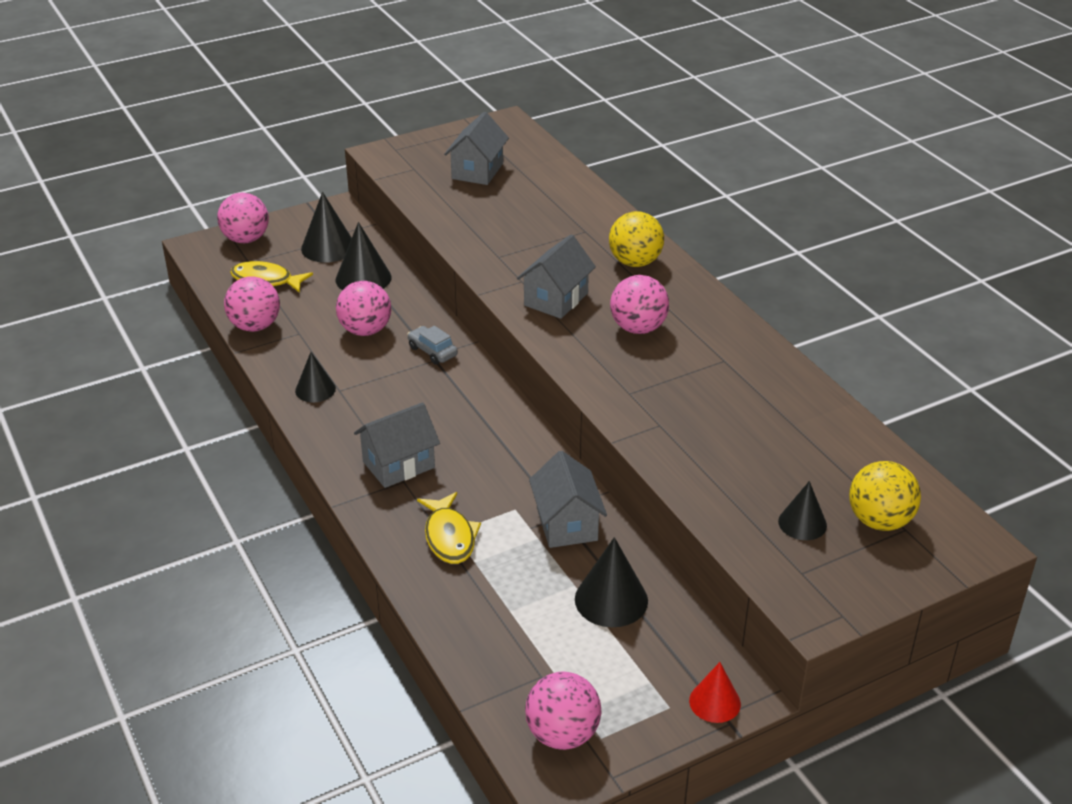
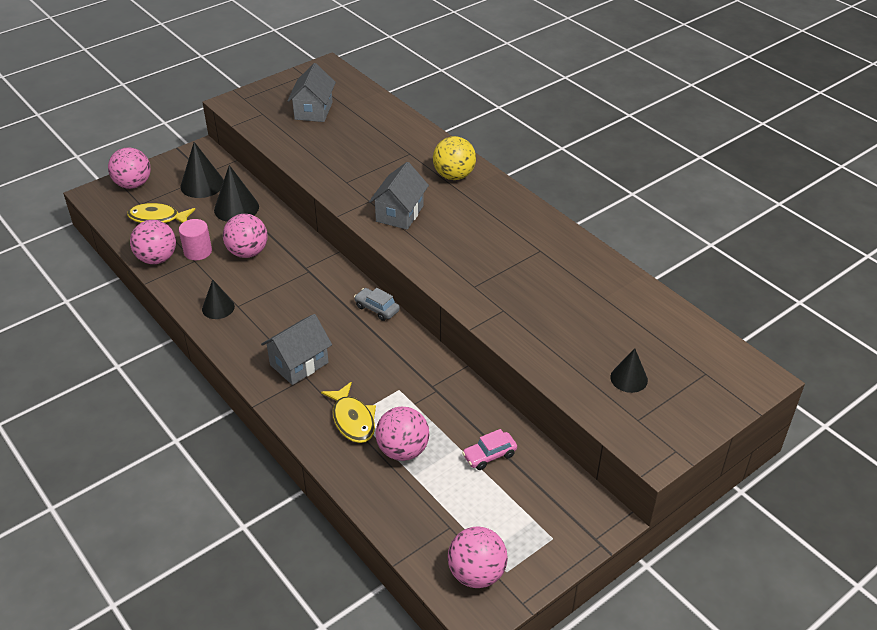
camera: 10 degrees left, 5 degrees up
(305, 323) = (198, 251): none -> pink cylinder
(432, 351) = (305, 264): grey car -> grey car (377, 309)
(566, 524) = (441, 397): grey house -> none
(611, 599) = (489, 455): black cone -> pink car
(638, 328) = (468, 231): pink ball -> pink ball (403, 450)
(714, 702) = (586, 529): red cone -> none
(879, 521) = (685, 369): yellow ball -> none

